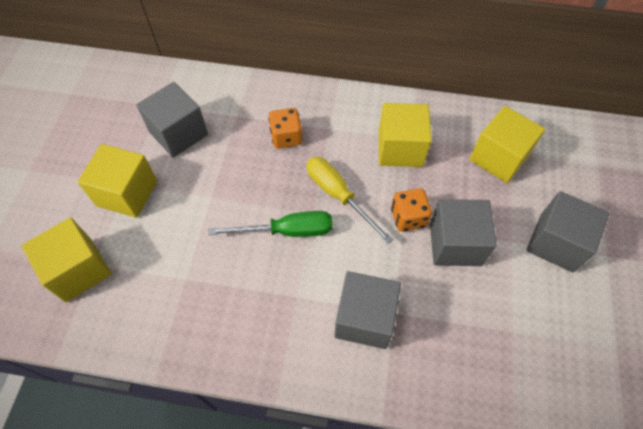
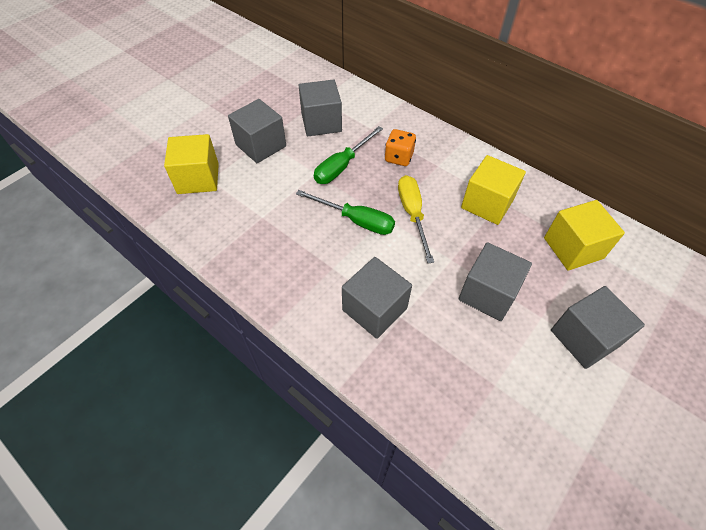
camera: 30 degrees right, 5 degrees down
(127, 193) = (261, 145): yellow cube -> grey cube
(234, 175) = (342, 166): none -> green screwdriver
(408, 218) = (459, 256): orange dice -> none

